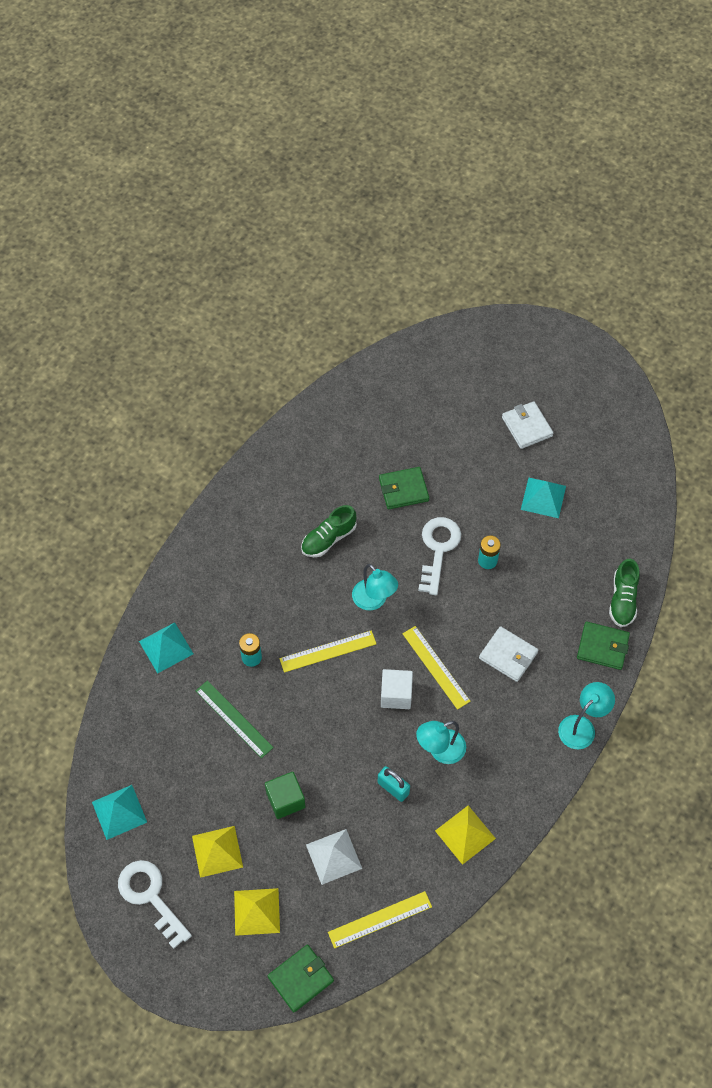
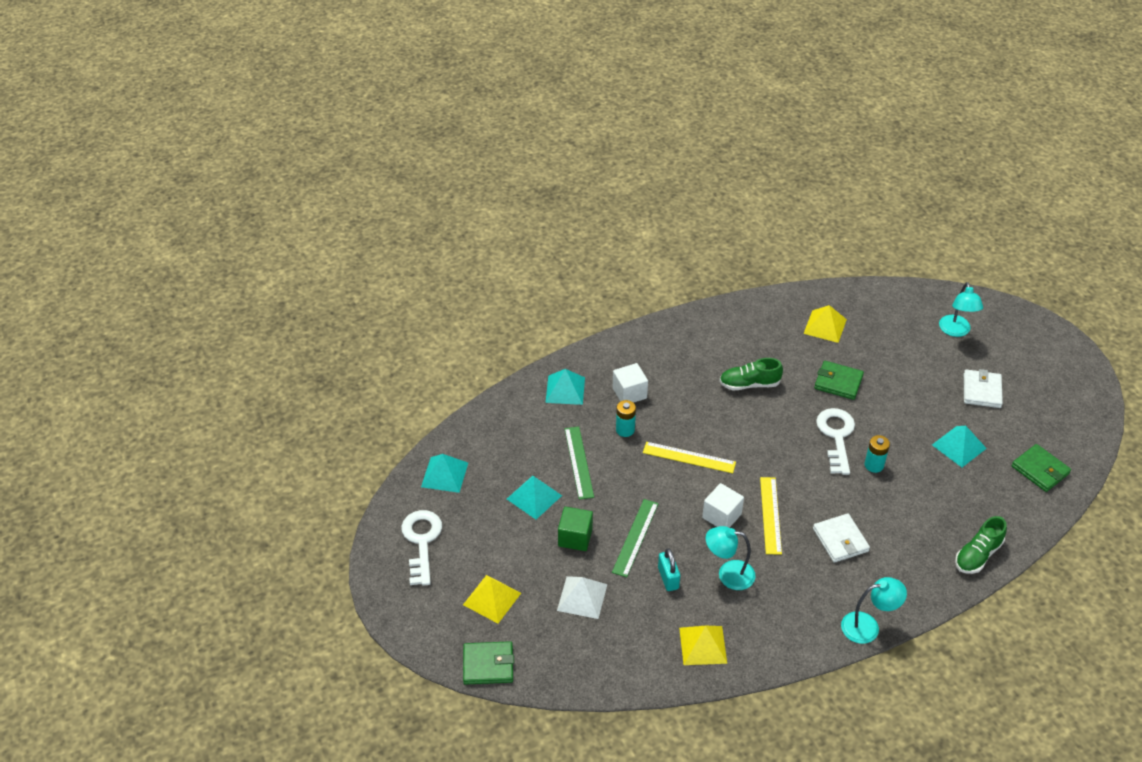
camera: 35 degrees right, 15 degrees down
(217, 851) = (495, 541): yellow pyramid -> yellow pyramid (825, 326)
(219, 782) = (534, 497): none -> turquoise pyramid
(228, 614) = (629, 393): none -> white cube
(338, 765) = (635, 537): none -> green ruler
(374, 601) = (754, 443): turquoise lamp -> turquoise lamp (956, 331)
(380, 919) = (584, 663): yellow ruler -> none
(438, 549) = (836, 436): white key -> white key turned 45 degrees counterclockwise
(602, 647) = (932, 579): green wallet -> green wallet (1040, 470)

